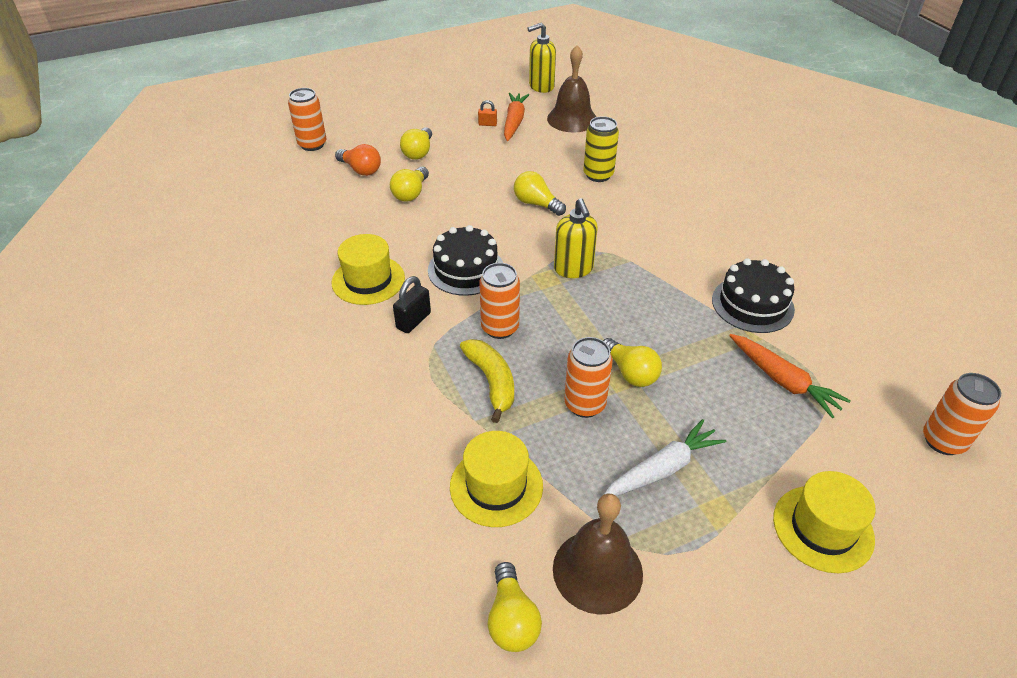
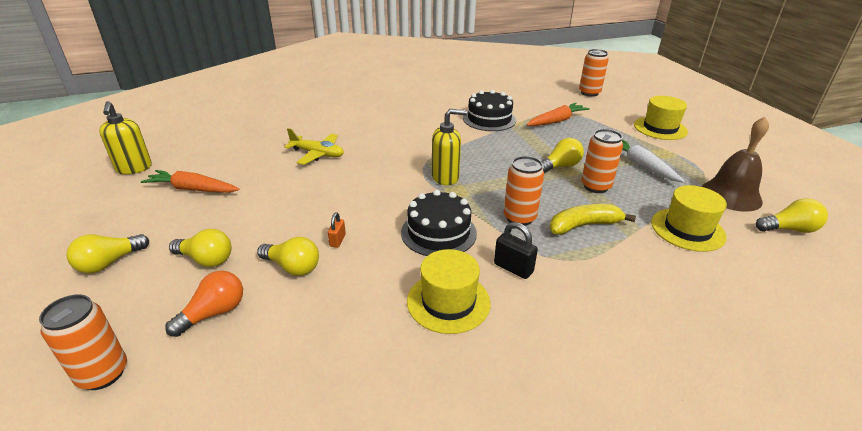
camera: 85 degrees left, 10 degrees down
(487, 124) = (182, 206): orange padlock -> orange padlock (337, 240)
(536, 204) = (348, 187): yellow light bulb -> yellow light bulb (109, 263)
(572, 119) = (215, 157): brown bell -> none
(598, 175) = (317, 154): yellow can -> yellow plane

